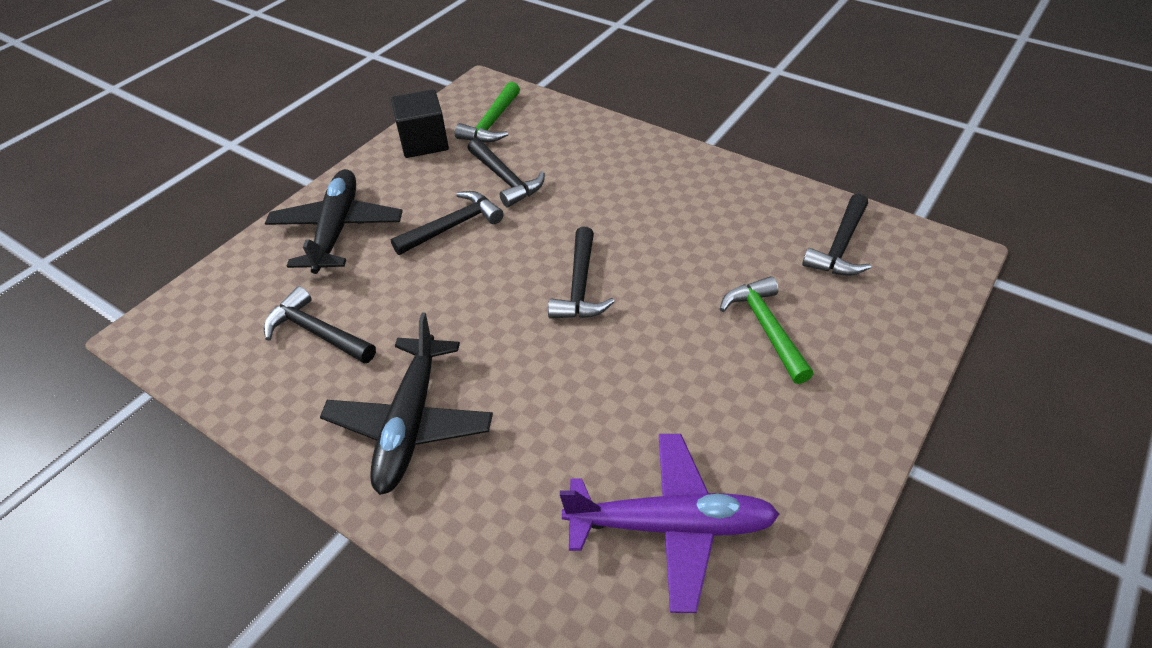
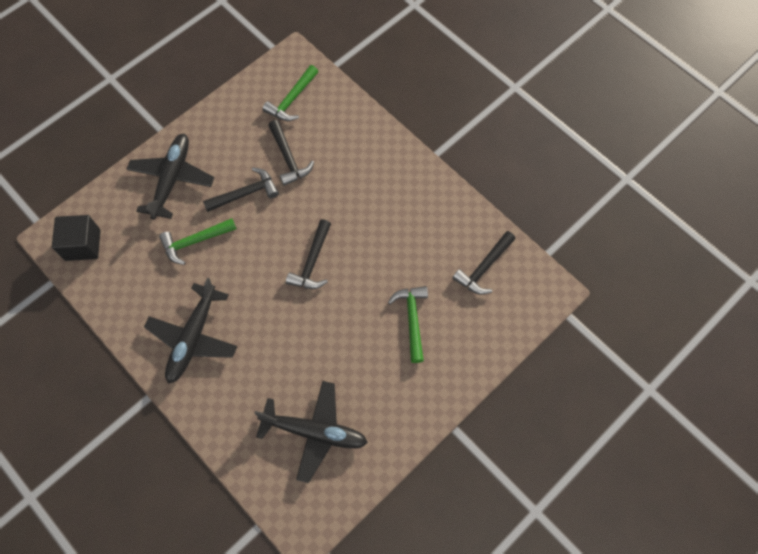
camera: 10 degrees right, 20 degrees up
(317, 333) = (150, 261): black hammer -> none
(387, 294) = (195, 241): none -> green hammer
(424, 142) = (241, 109): black cube -> black cube (83, 245)
(670, 525) = (314, 432): purple plane -> black plane

